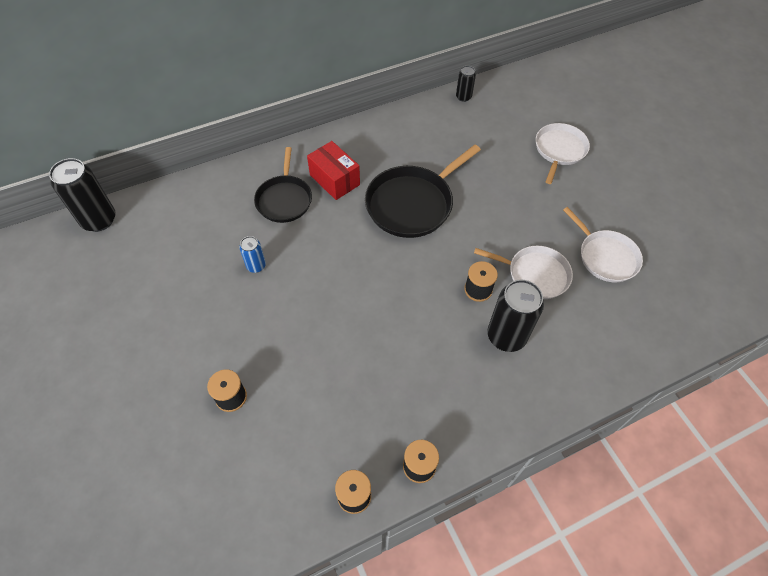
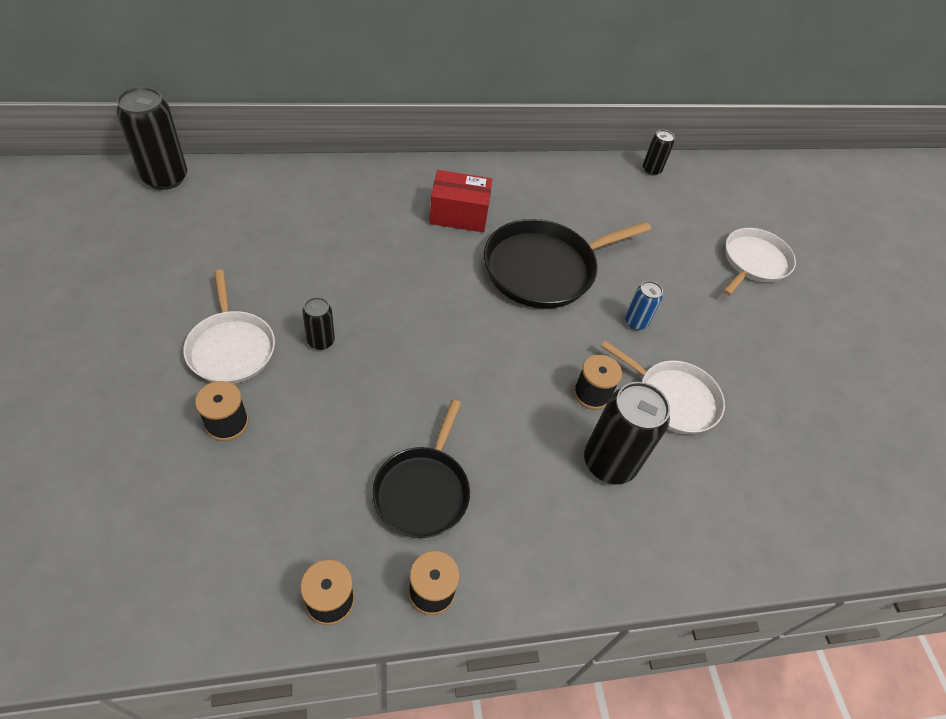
camera: 10 degrees right, 5 degrees down
(256, 266) = (324, 281): blue can -> blue can (636, 322)
(272, 313) = (321, 341): none -> black can
(284, 199) = (389, 218): black pan -> black pan (423, 490)
(334, 180) = (459, 215): red box -> red box turned 60 degrees counterclockwise
(605, 256) = (776, 405): white pan -> white pan (231, 347)

